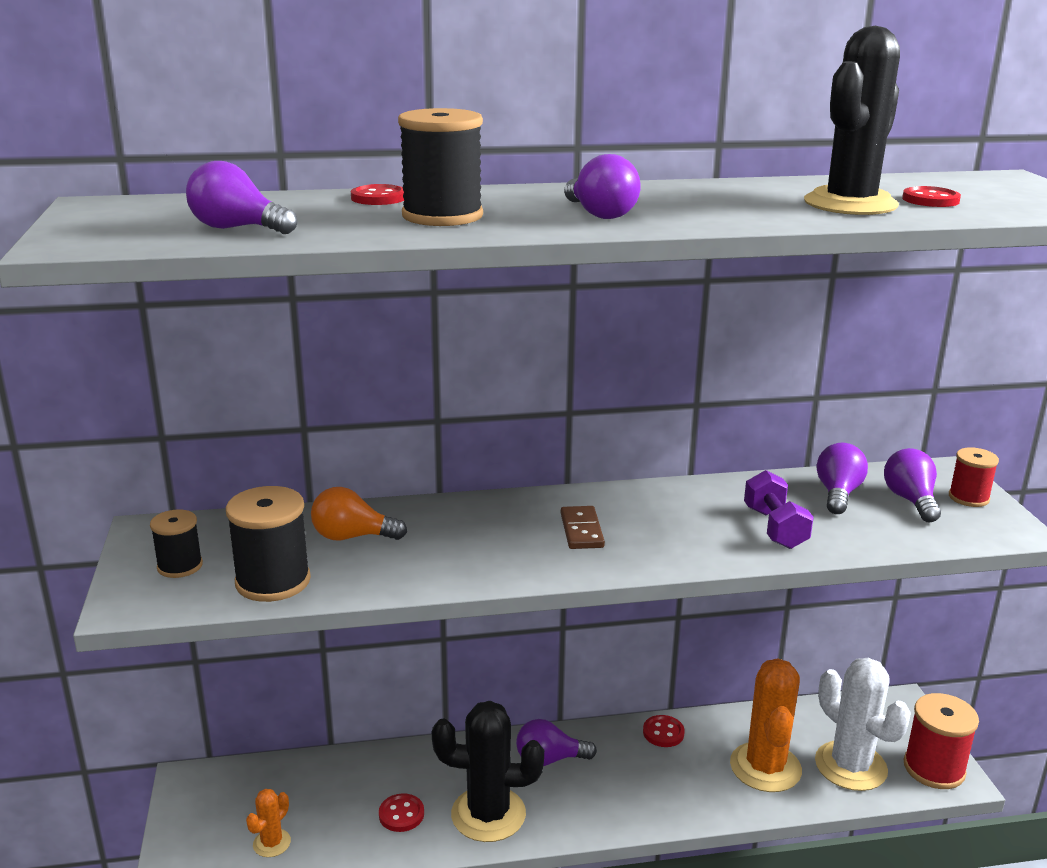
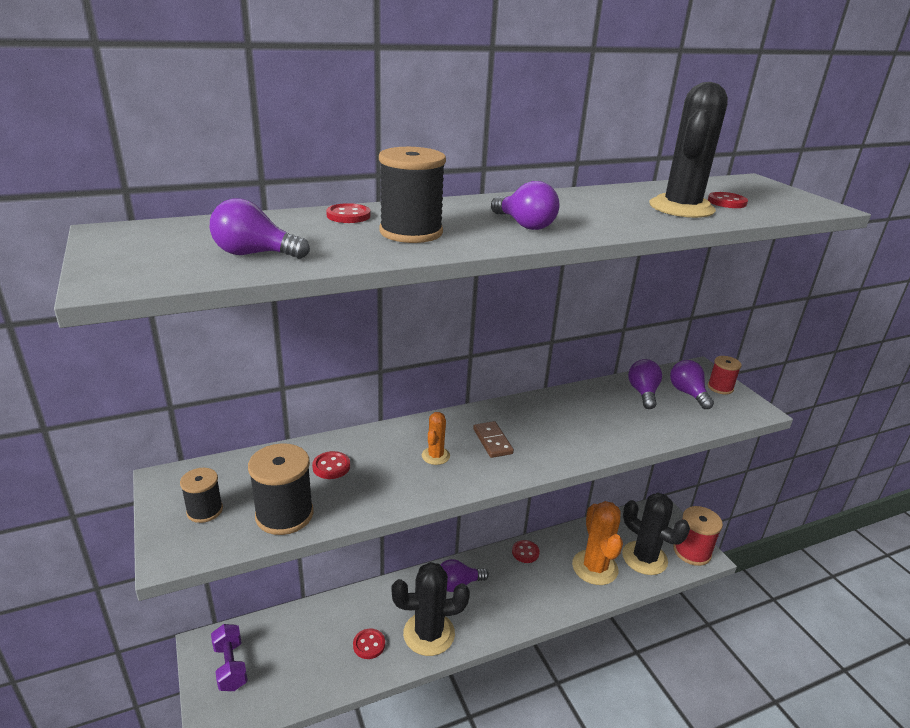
camera: 15 degrees left, 5 degrees up
(272, 843) = (281, 685): orange cactus -> orange cactus (435, 456)
(352, 537) = (331, 466): orange light bulb -> red button
(775, 528) = (616, 424): purple dumbbell -> purple dumbbell (230, 666)
(850, 766) = (644, 558): white cactus -> black cactus

